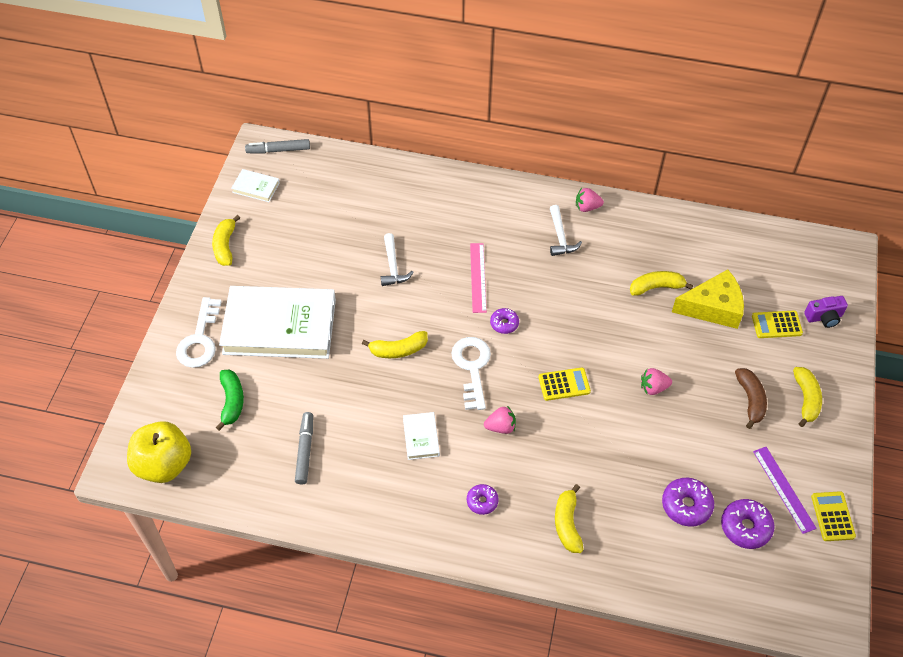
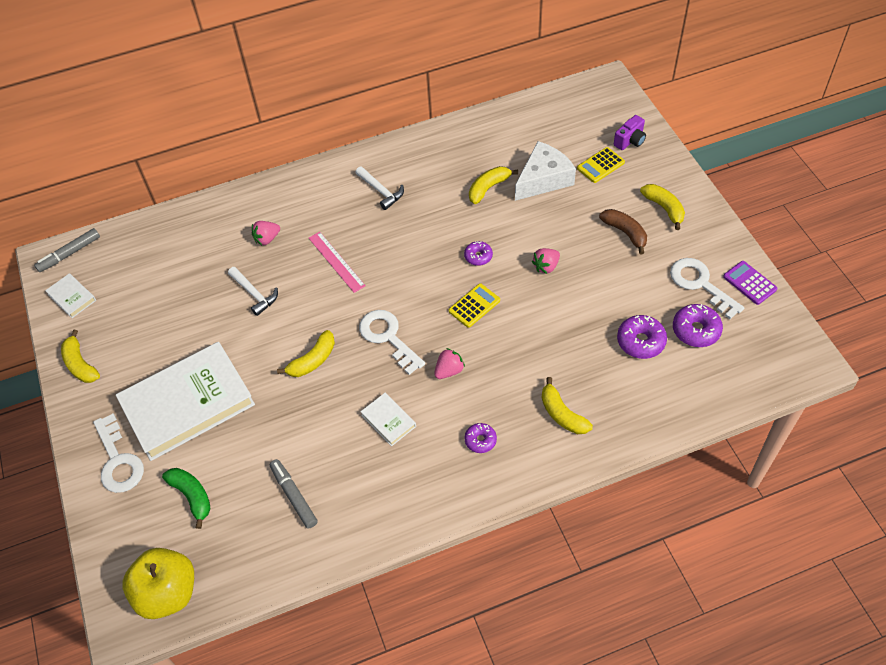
camera: 30 degrees left, 0 degrees up
(256, 187) = (72, 297): white book -> white book turned 60 degrees clockwise
(504, 324) = (387, 286): purple donut -> purple donut (478, 256)
(587, 207) = (385, 156): pink strawberry -> pink strawberry (267, 239)
(713, 307) = (543, 179): yellow cheese -> white cheese
(784, 489) = (700, 284): purple ruler -> white key
(832, 516) = (749, 283): yellow calculator -> purple calculator

